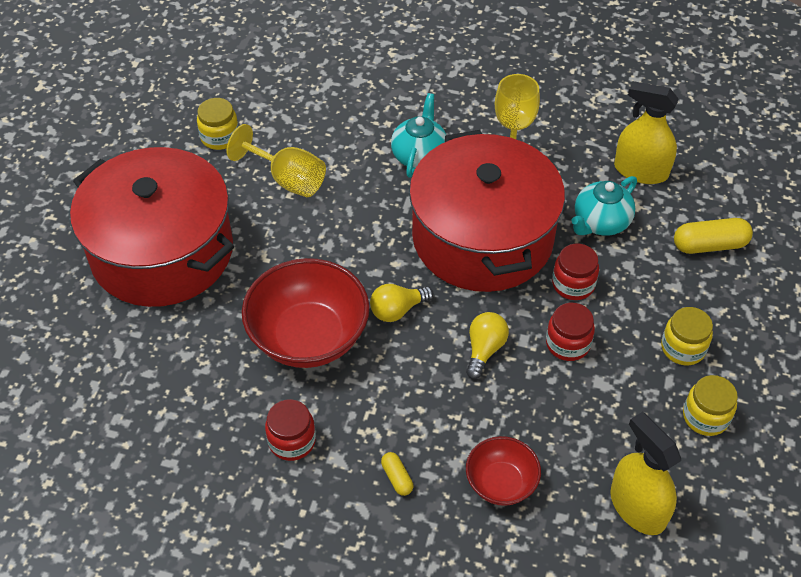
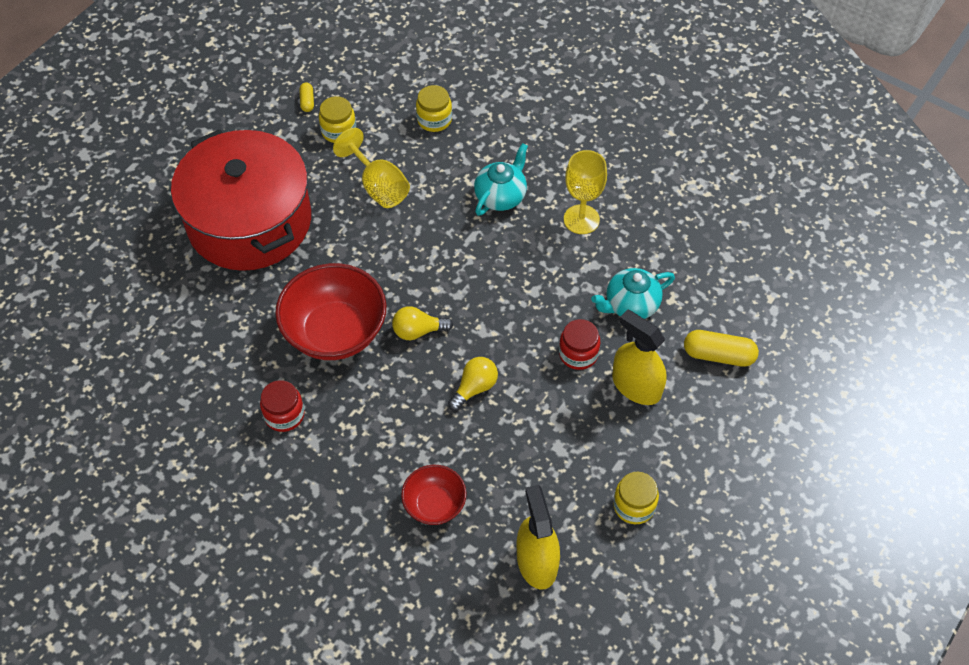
camera: 20 degrees right, 5 degrees up
(397, 478) = (353, 472): yellow capsule -> yellow capsule (307, 101)
(482, 238) = (520, 288): red pot -> none
(567, 344) = (547, 405): red jar -> none
(640, 171) = (692, 267): yellow spray bottle -> yellow spray bottle (636, 386)
(683, 348) = (645, 440): yellow jar -> yellow jar (434, 120)

